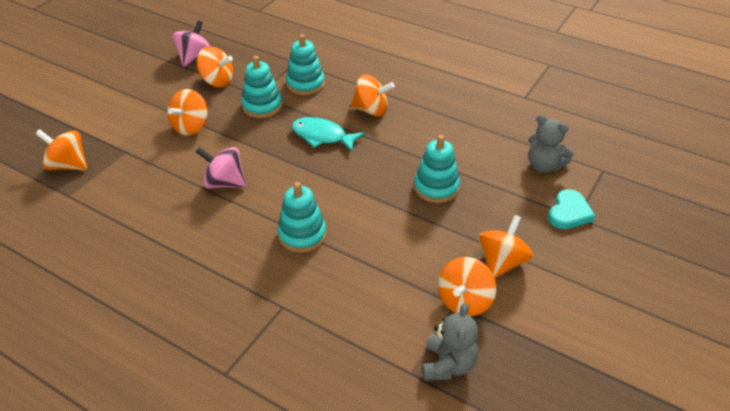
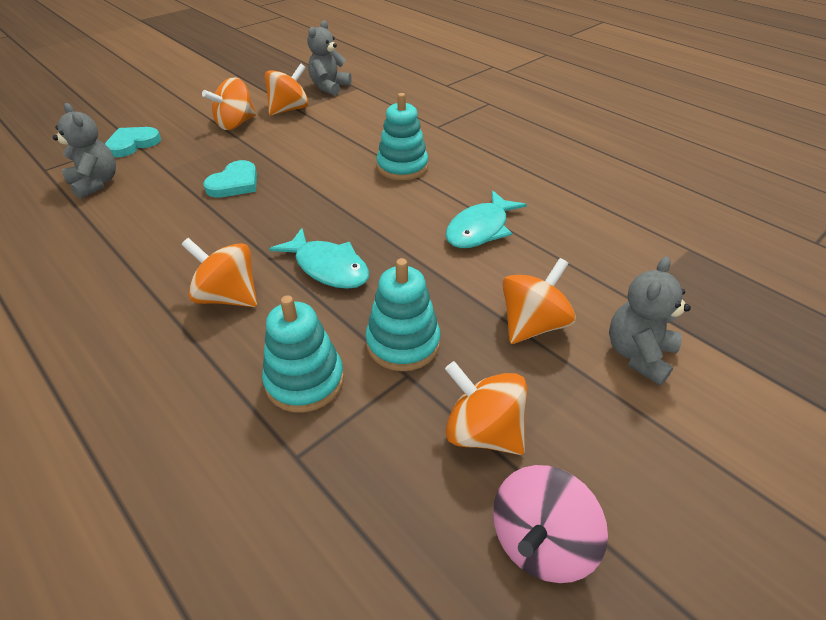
camera: 165 degrees left, 0 degrees up
(68, 165) = (716, 293): orange spinning top -> none
(134, 123) = (638, 354): none -> grey teddy bear
(225, 183) = (480, 229): pink spinning top -> turquoise fish
(436, 187) = (234, 183): turquoise stacking toy -> turquoise heart

